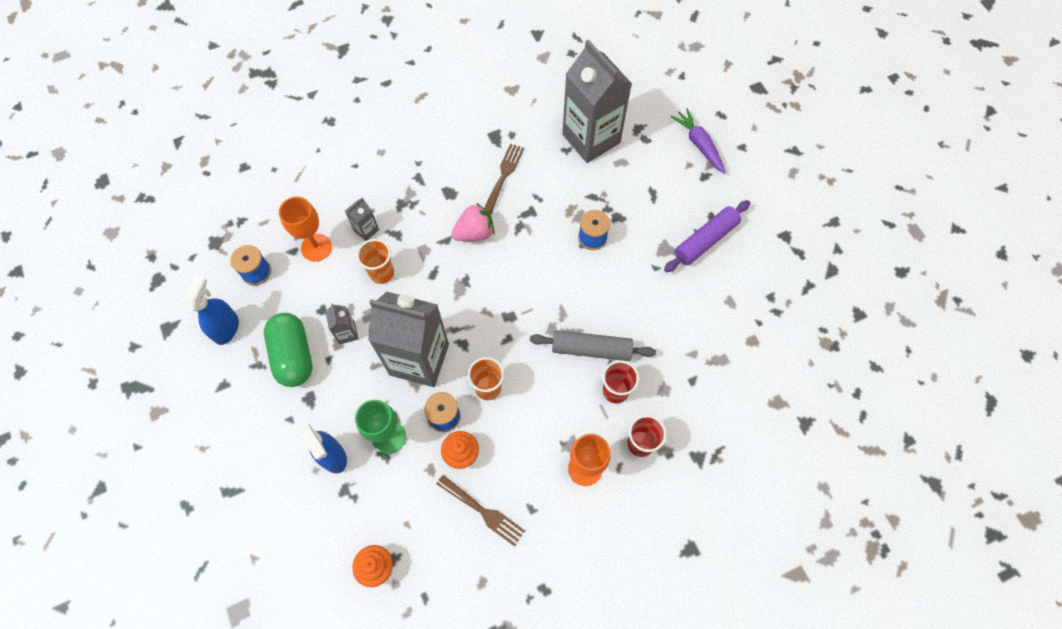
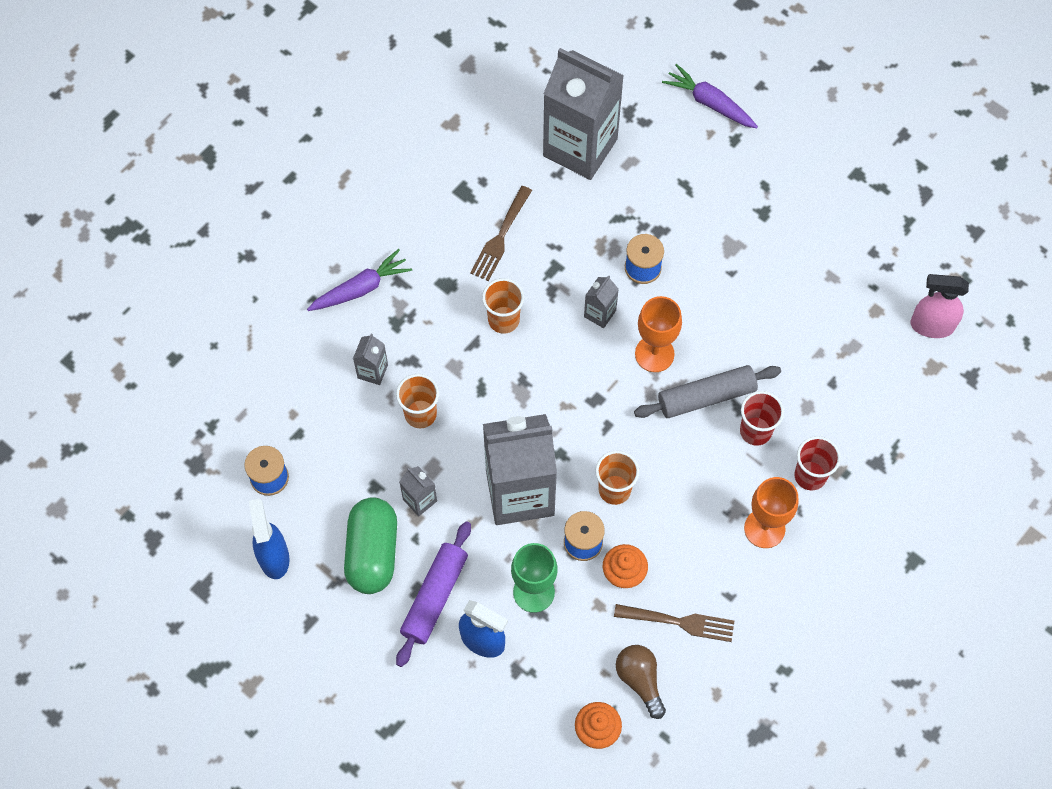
camera: 25 degrees left, 0 degrees up
(293, 355) = (372, 552): green capsule -> green capsule turned 45 degrees clockwise
(316, 247) = (324, 417): orange goblet -> orange goblet (654, 354)
(390, 172) = (360, 288): none -> purple carrot
(429, 543) = (640, 680): none -> brown light bulb
(475, 233) = (503, 320): pink strawberry -> orange cup
(504, 176) = (500, 237): brown fork -> brown fork turned 150 degrees counterclockwise
(545, 256) = (600, 313): none -> grey carton
(705, 240) = (771, 217): purple rolling pin -> purple rolling pin (434, 597)
(791, 370) = (931, 325): none -> pink spray bottle

